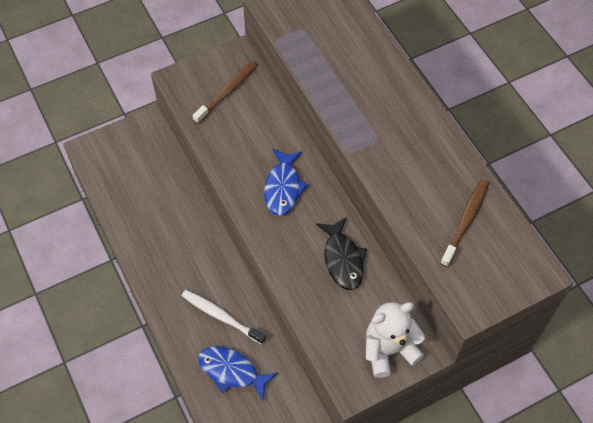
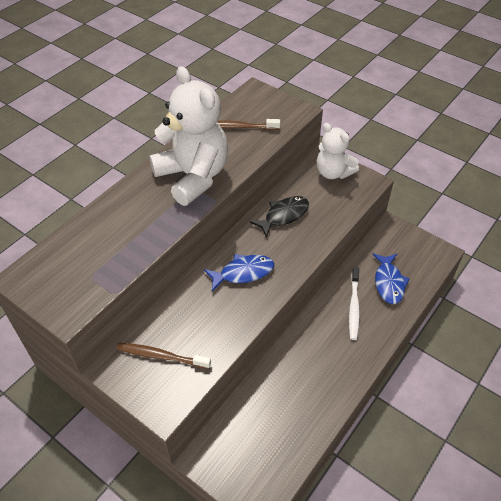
camera: 115 degrees left, 10 degrees down
(397, 146) = (193, 177): none -> white teddy bear

